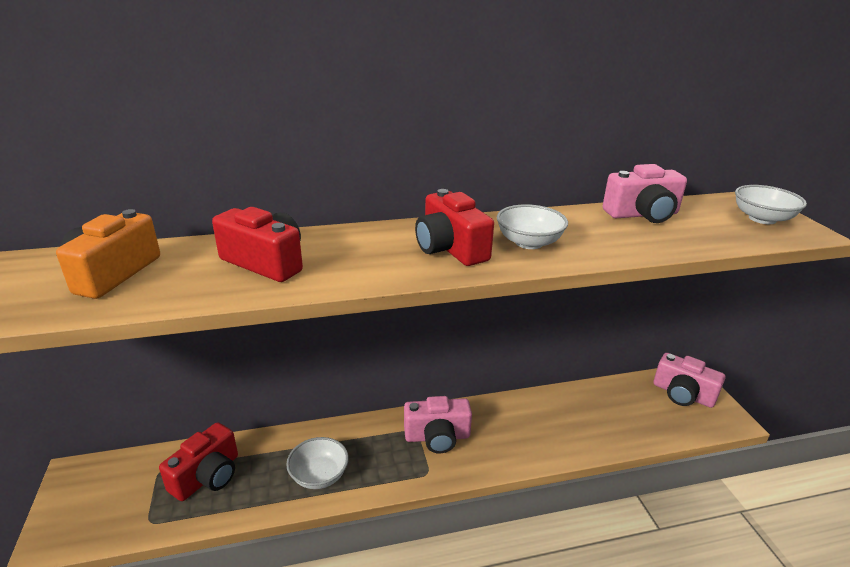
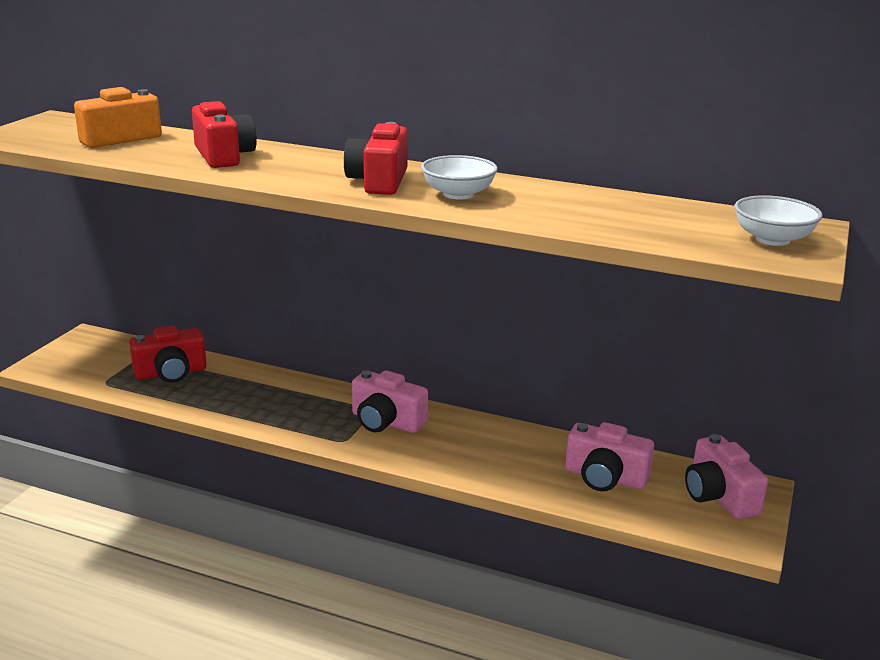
camera: 35 degrees right, 5 degrees down
(319, 475) = (252, 406): white bowl -> none
(642, 214) = (631, 205): pink camera -> pink camera (605, 477)

